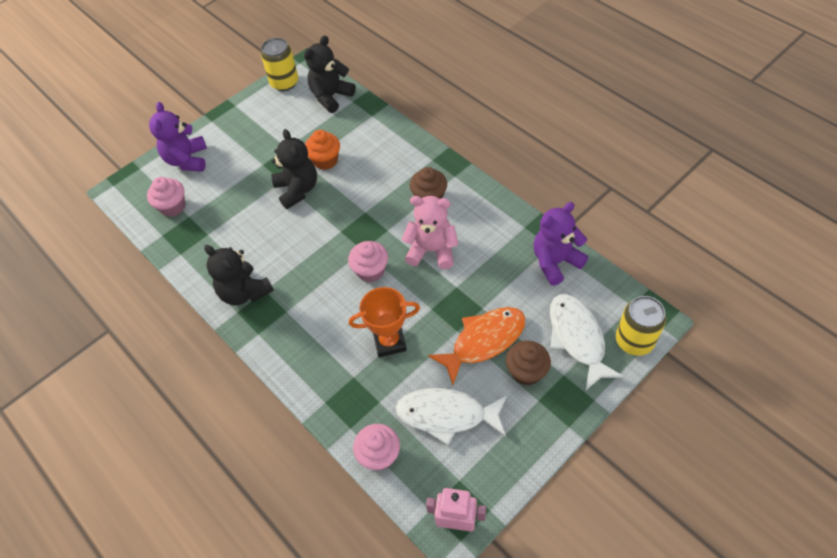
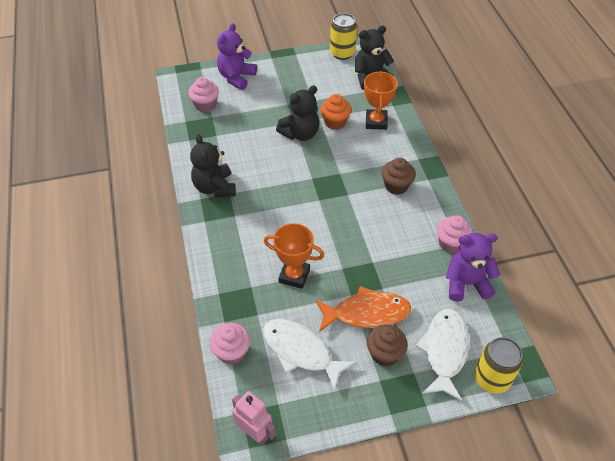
camera: 25 degrees right, 5 degrees down
(297, 190) = (300, 134): black teddy bear -> black teddy bear turned 45 degrees clockwise
(366, 141) = (376, 122): none -> orange trophy
(370, 271) = (315, 217): pink cupcake -> pink cupcake (451, 243)
(432, 250) = (372, 226): pink teddy bear -> none

